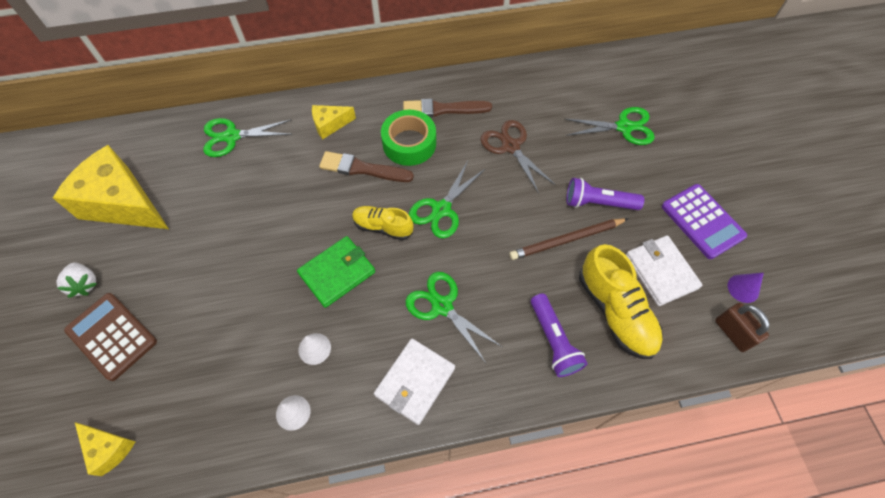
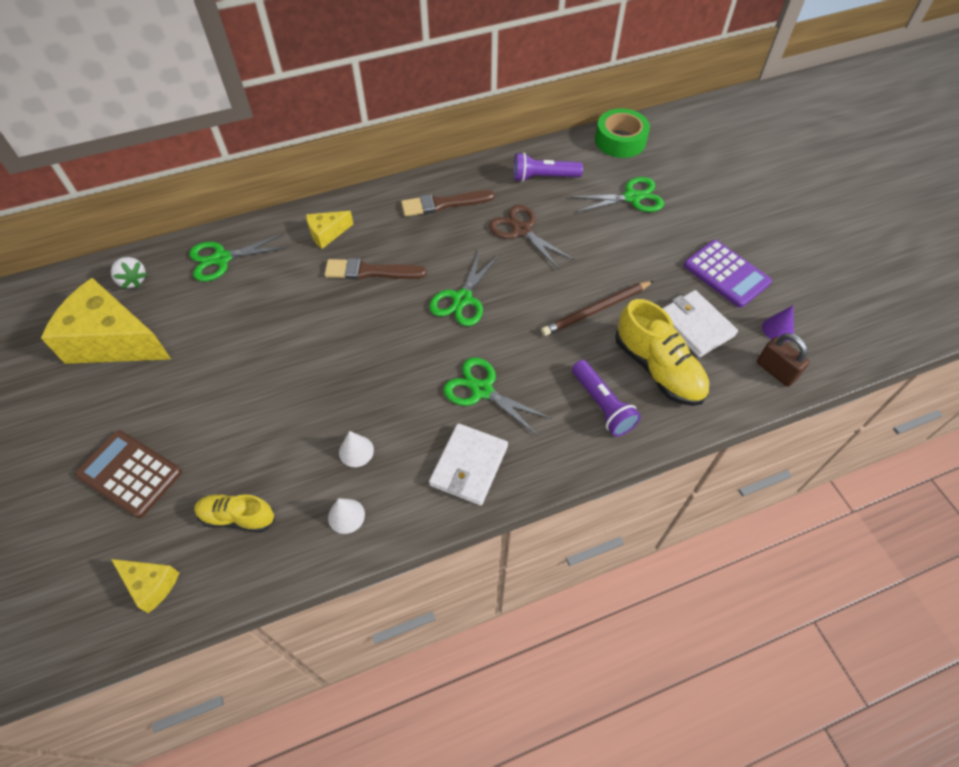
camera: 10 degrees left, 5 degrees down
(85, 284) = (87, 427): white strawberry -> white strawberry (133, 280)
(337, 272) = (365, 375): green wallet -> none
(383, 227) = (404, 324): yellow shoe -> yellow shoe (237, 517)
(409, 143) = (415, 241): green tape -> green tape (620, 140)
(598, 203) = (621, 271): purple flashlight -> purple flashlight (543, 177)

